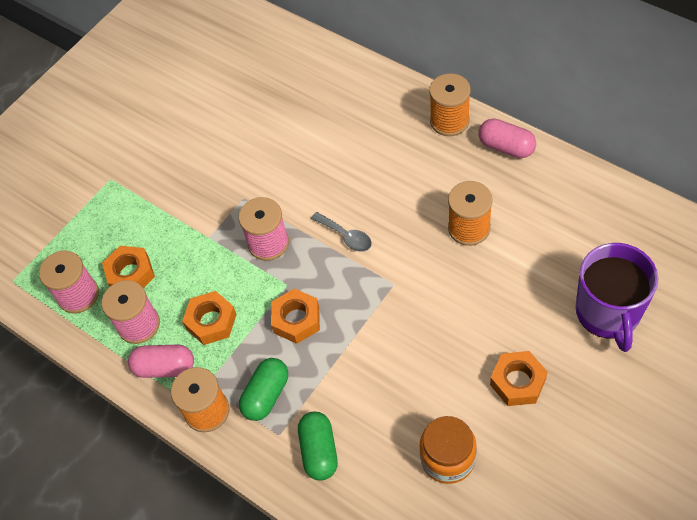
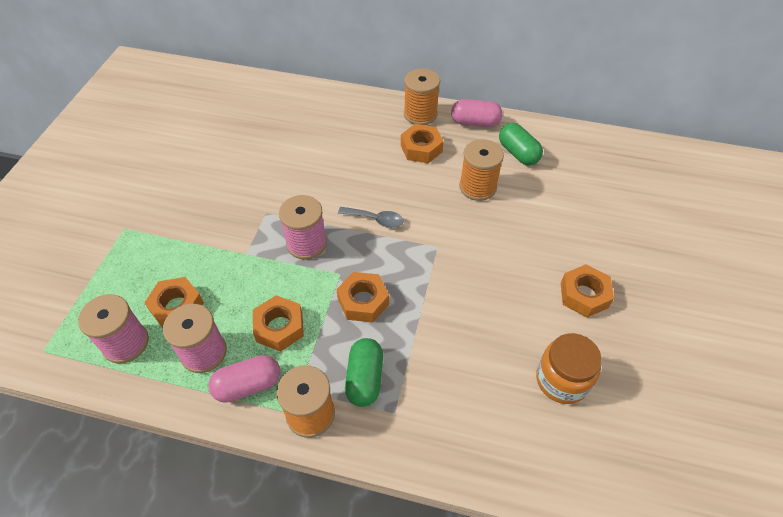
camera: 30 degrees left, 5 degrees down
(319, 451) = (441, 414): green capsule -> green capsule (518, 153)
(430, 165) = (421, 148): none -> orange nut
(608, 312) = (622, 220): purple mug -> none

